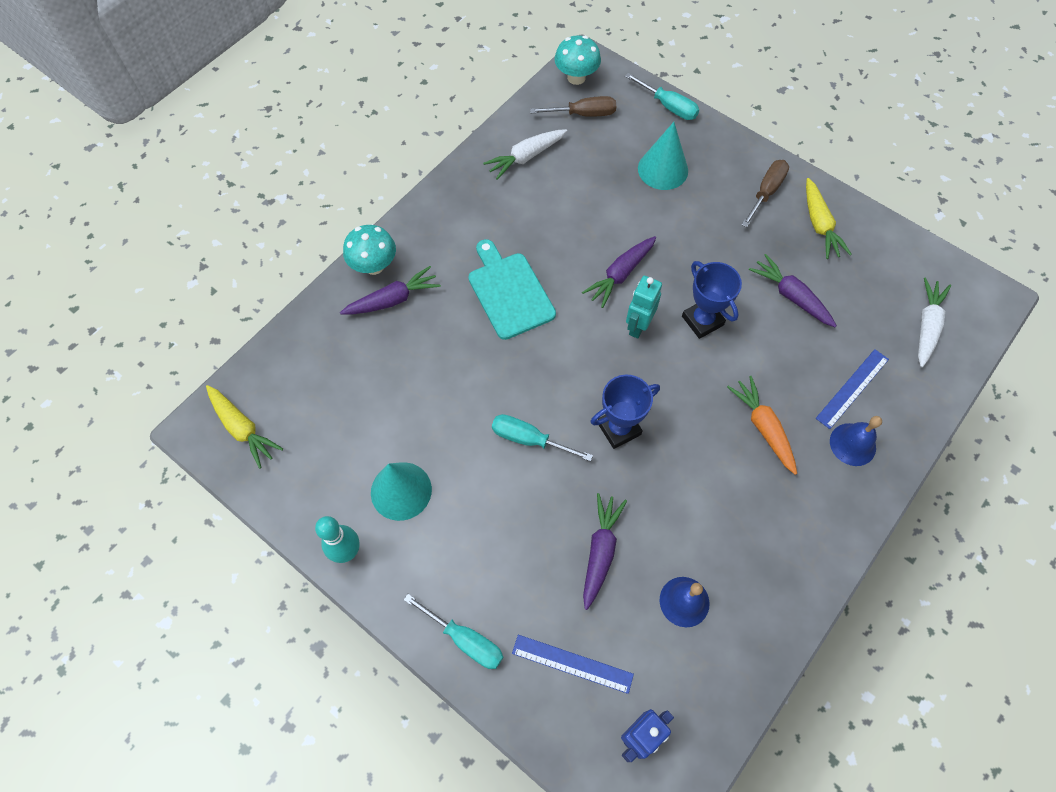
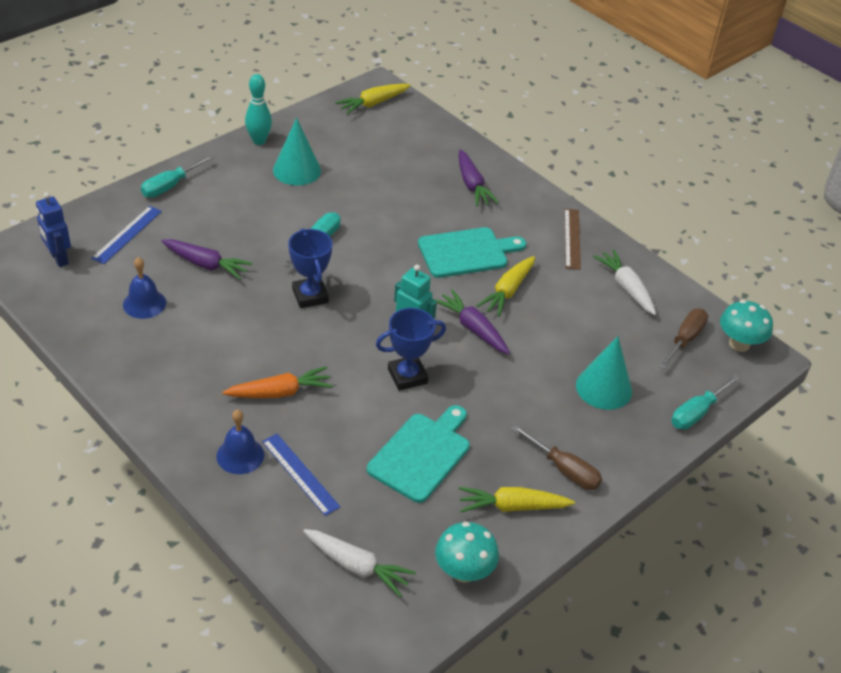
camera: 95 degrees right, 20 degrees down
(374, 266) = (509, 179): turquoise mushroom -> turquoise mushroom (464, 571)
(463, 203) = (572, 238): none -> brown ruler
(558, 251) = (508, 291): none -> yellow carrot
(583, 114) = (684, 340): brown screwdriver -> brown screwdriver turned 150 degrees counterclockwise
(791, 296) = (421, 454): purple carrot -> turquoise cutting board

